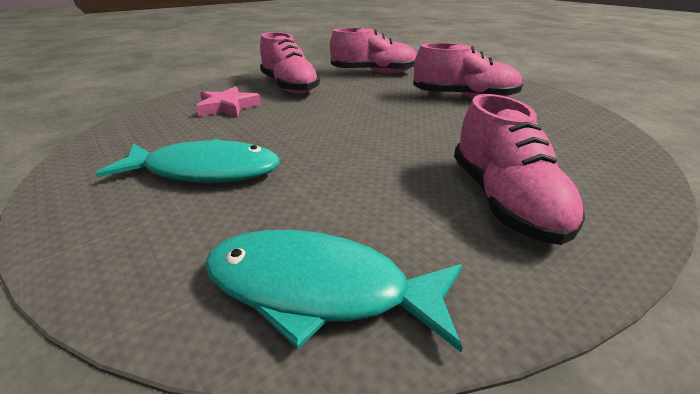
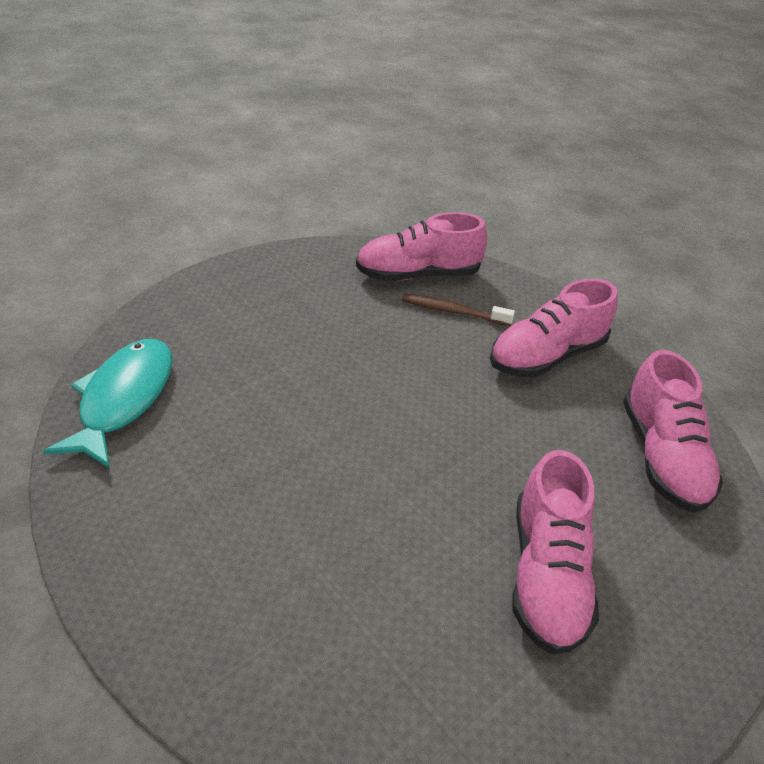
camera: 85 degrees right, 10 degrees up
(205, 171) = (291, 323): turquoise fish -> none
(227, 107) = (453, 311): pink star -> brown toothbrush
(504, 201) = (207, 534): pink shoe -> pink shoe (418, 275)

